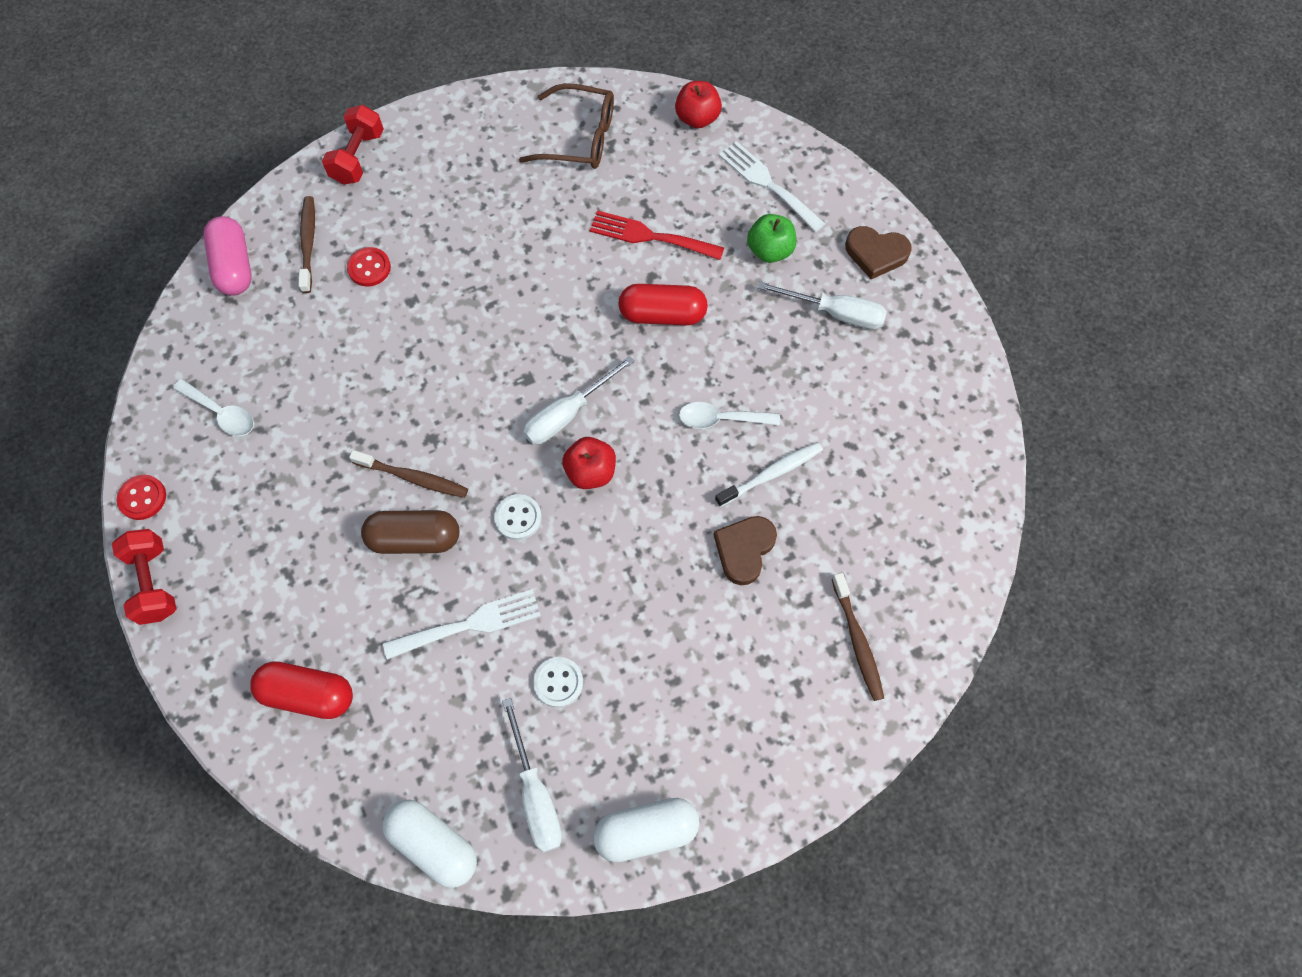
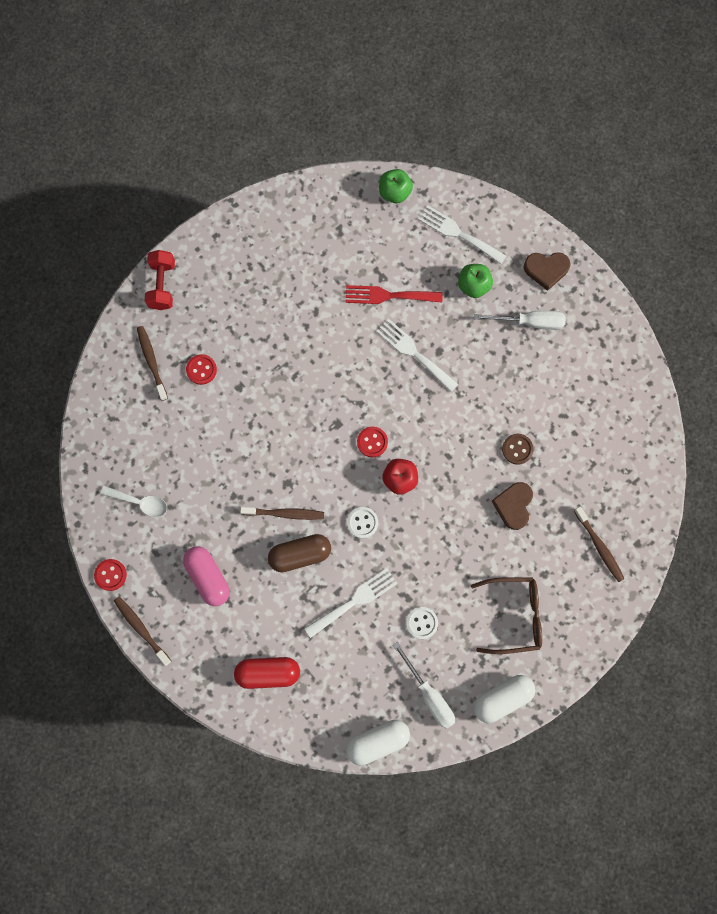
camera: 15 degrees left, 10 degrees up
(153, 583) = (141, 629): red dumbbell -> brown toothbrush
(234, 266) = (106, 392): pink capsule -> pink capsule (208, 577)
(434, 844) = (377, 741): white capsule -> white capsule turned 45 degrees counterclockwise
(567, 414) = (372, 442): white screwdriver -> red button
(579, 138) = (316, 229): brown glasses -> brown glasses (514, 615)
(662, 314) = (414, 353): red capsule -> white fork
(697, 118) = (394, 192): red apple -> green apple
(721, 419) = (474, 419): white spoon -> none
(771, 474) = (517, 449): white toothbrush -> brown button

